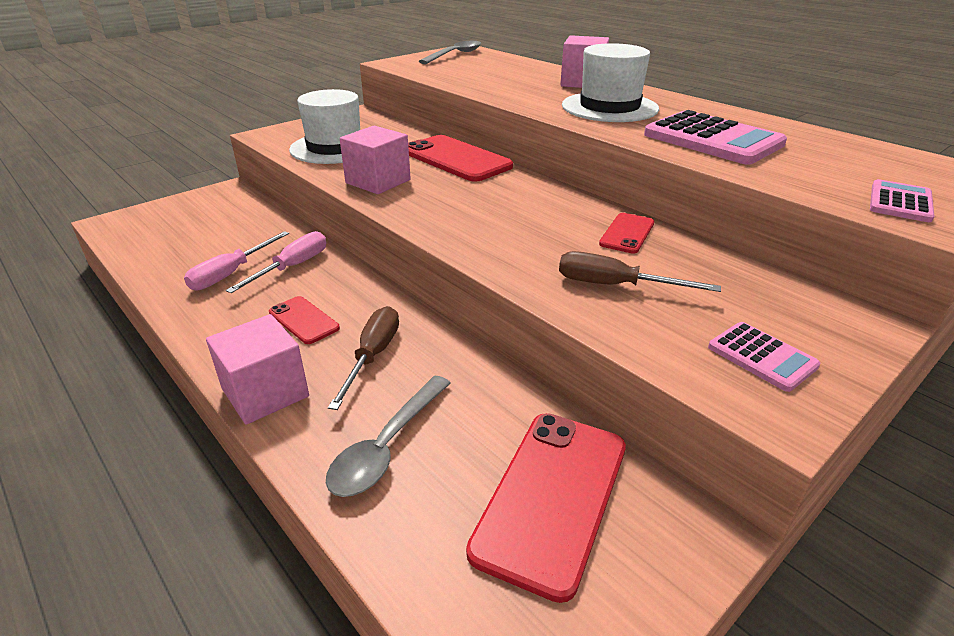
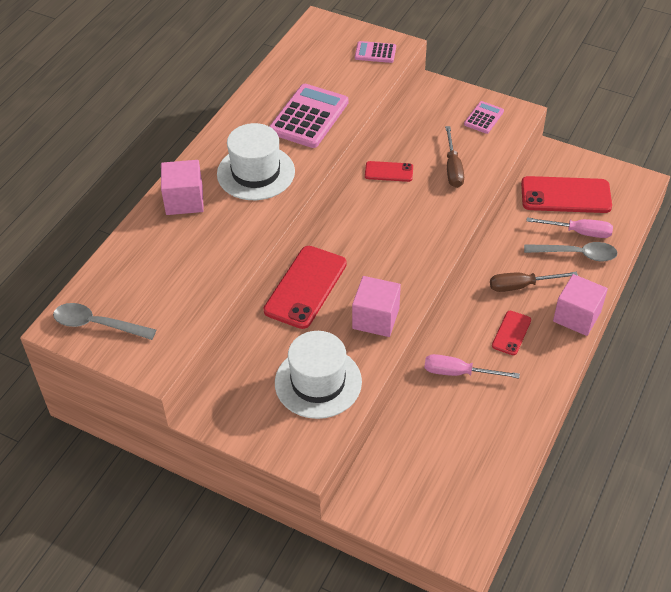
camera: 110 degrees left, 15 degrees up
(231, 273) = (487, 404): pink screwdriver -> pink screwdriver (579, 232)

